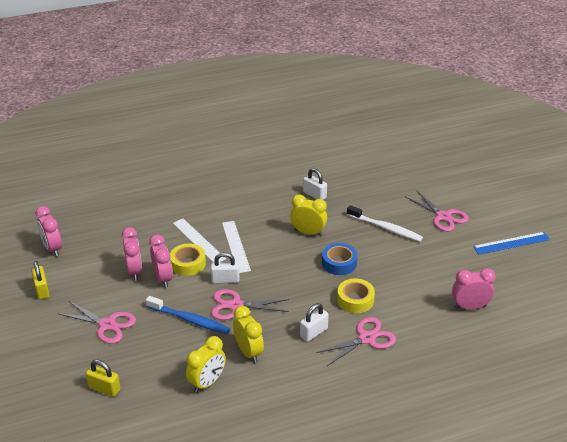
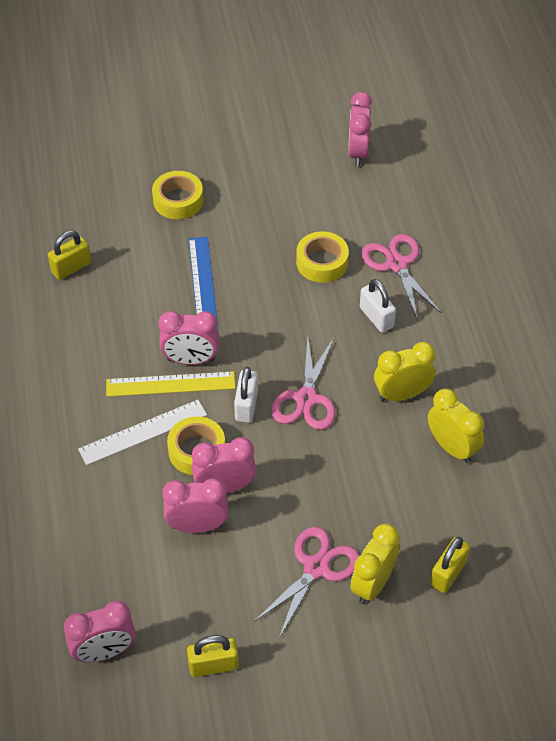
camera: 80 degrees left, 15 degrees up
(190, 320) = (325, 458): blue toothbrush -> none
(235, 246) = (170, 384): white ruler -> yellow ruler
(256, 252) = (191, 360): none -> pink clock
(308, 233) = (163, 290): yellow clock -> yellow clock (373, 584)
(314, 195) = (71, 268): white padlock -> yellow padlock
(339, 263) = (242, 266): blue tape -> none
(385, 228) = (178, 200): white toothbrush -> yellow tape
(443, 217) = (171, 134): pink scissors -> none
(511, 243) = (246, 82): blue ruler -> blue ruler (203, 283)

